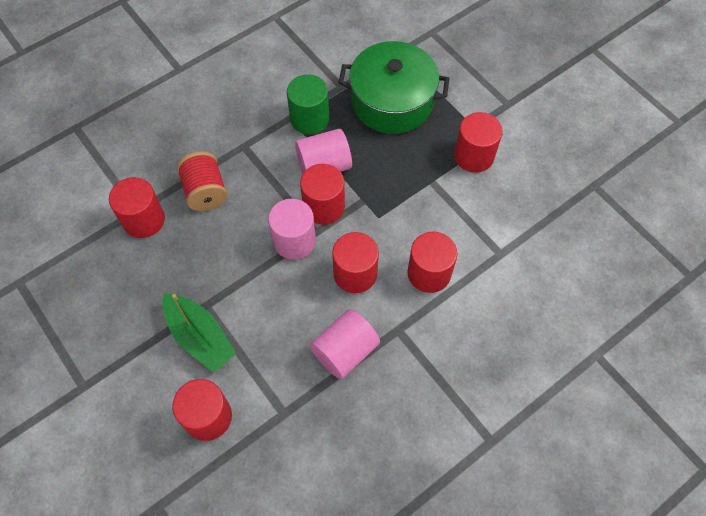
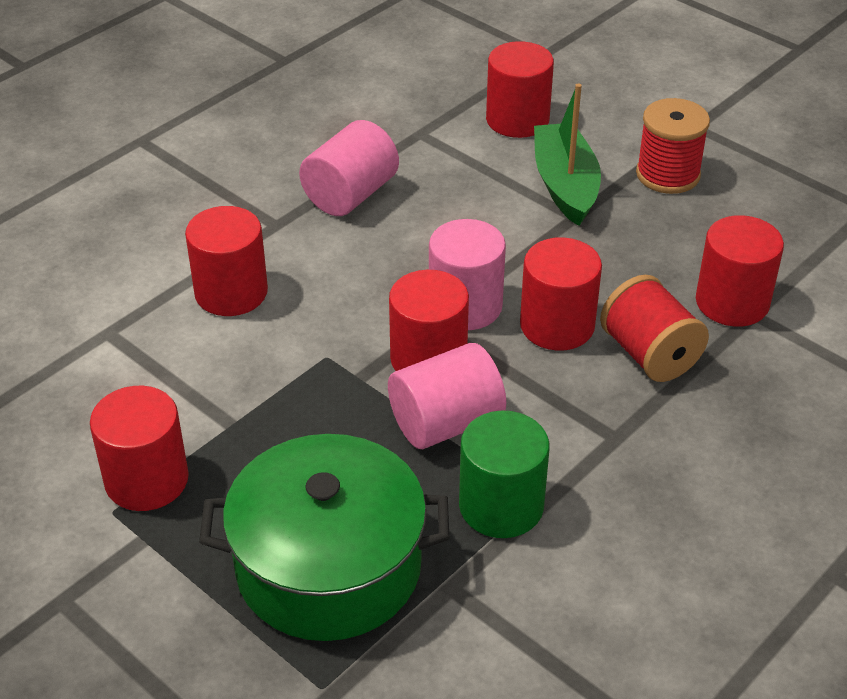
camera: 170 degrees right, 20 degrees down
(128, 336) = (668, 174): none -> red spool
(200, 337) = (565, 185): green boat -> green boat turned 45 degrees clockwise
(355, 273) = (353, 278): red cylinder -> red cylinder (557, 325)

